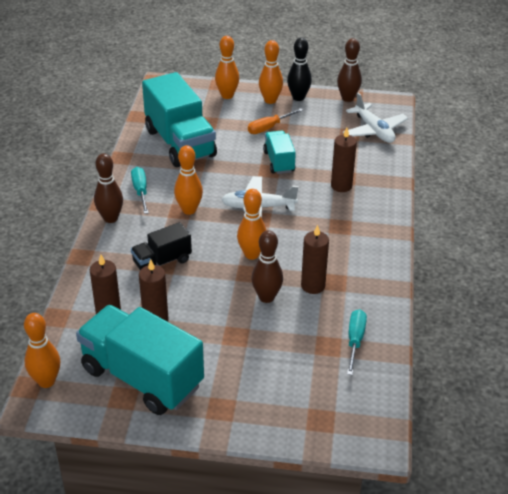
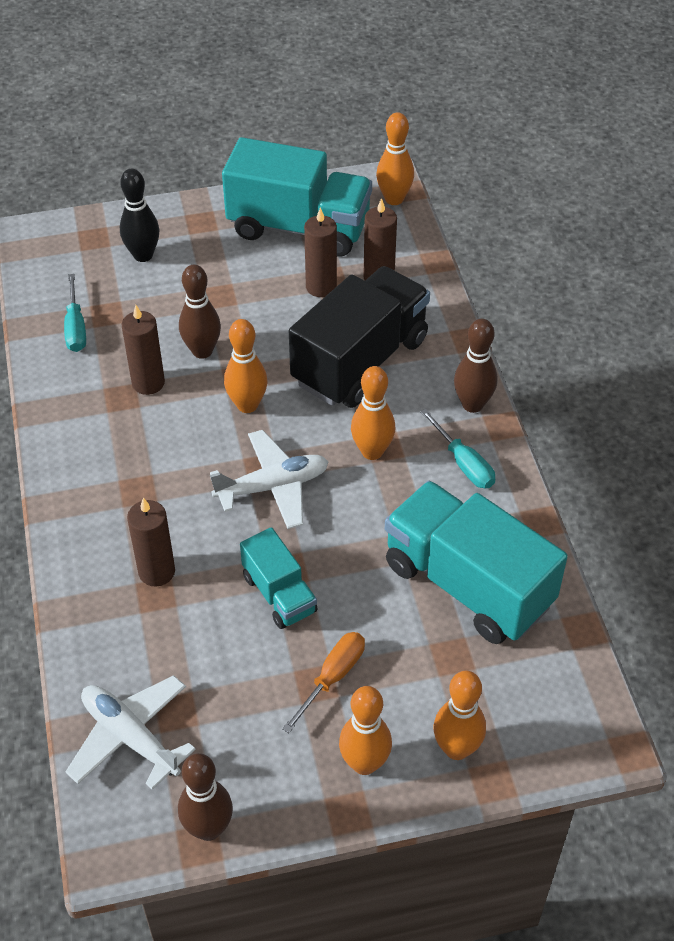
camera: 160 degrees right, 10 degrees up
(162, 261) = (360, 361): black truck -> black truck, size x1.91
(298, 97) = (311, 793): black bowling pin -> black bowling pin (143, 255)

